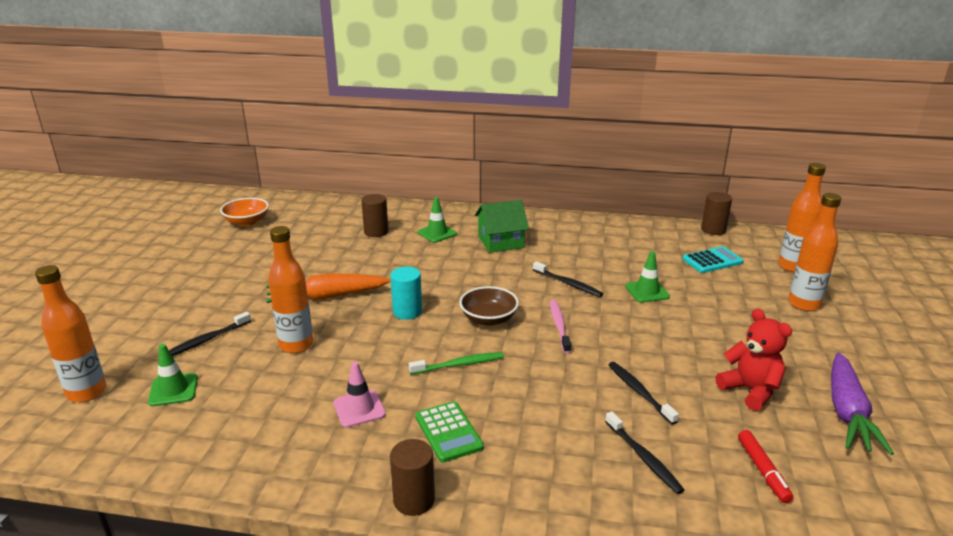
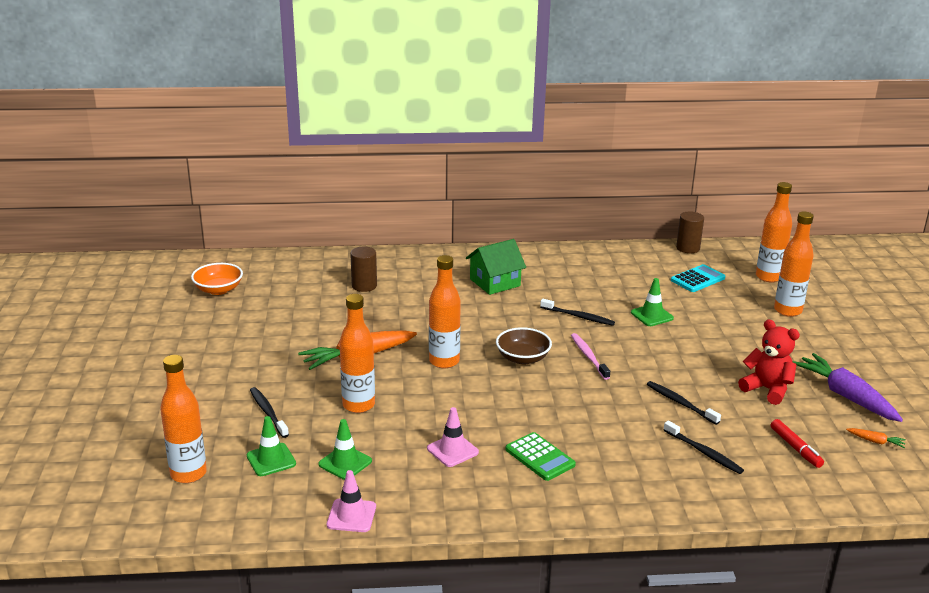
camera: 15 degrees left, 0 degrees up
(206, 340) = (268, 412): black toothbrush -> black toothbrush turned 120 degrees clockwise
(207, 468) = (351, 516): none -> pink traffic cone
(407, 312) = (444, 361): turquoise cylinder -> orange bottle
(414, 500) = (540, 511): brown cylinder -> none
(437, 233) = (427, 280): green traffic cone -> green traffic cone (345, 463)
(459, 365) = (518, 402): green toothbrush -> none
(847, 412) = (845, 396): purple carrot -> purple carrot turned 150 degrees clockwise
(874, 479) = (876, 441): none -> orange carrot

